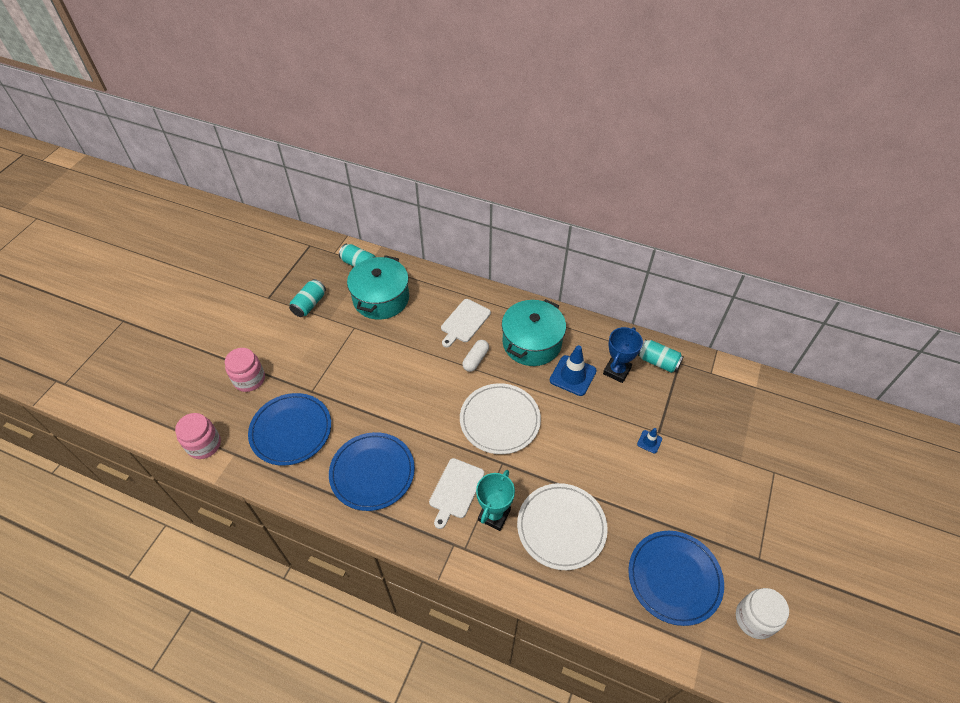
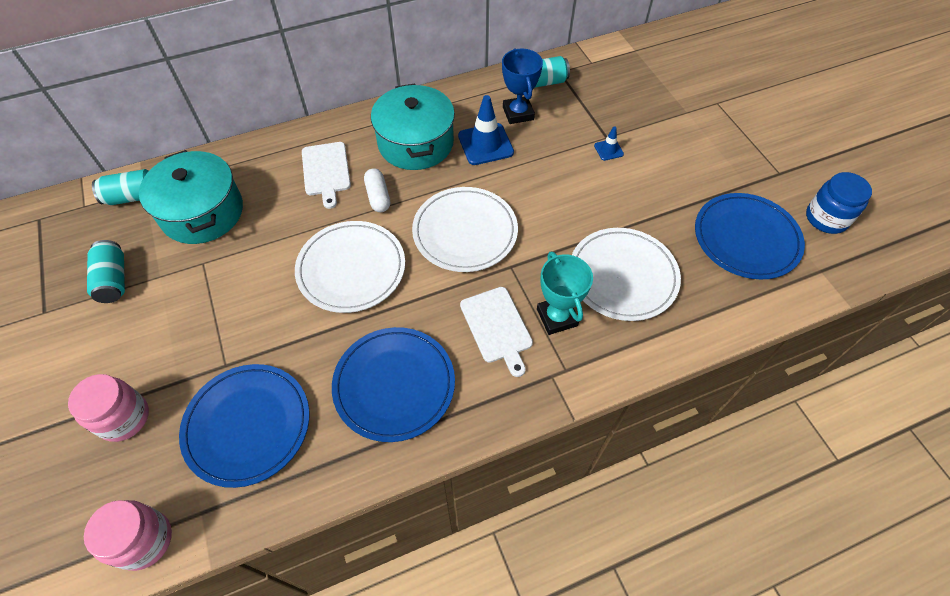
camera: 45 degrees left, 5 degrees up
(418, 390) = (351, 269): none -> white plate
(754, 619) = (826, 218): white jar -> blue jar

